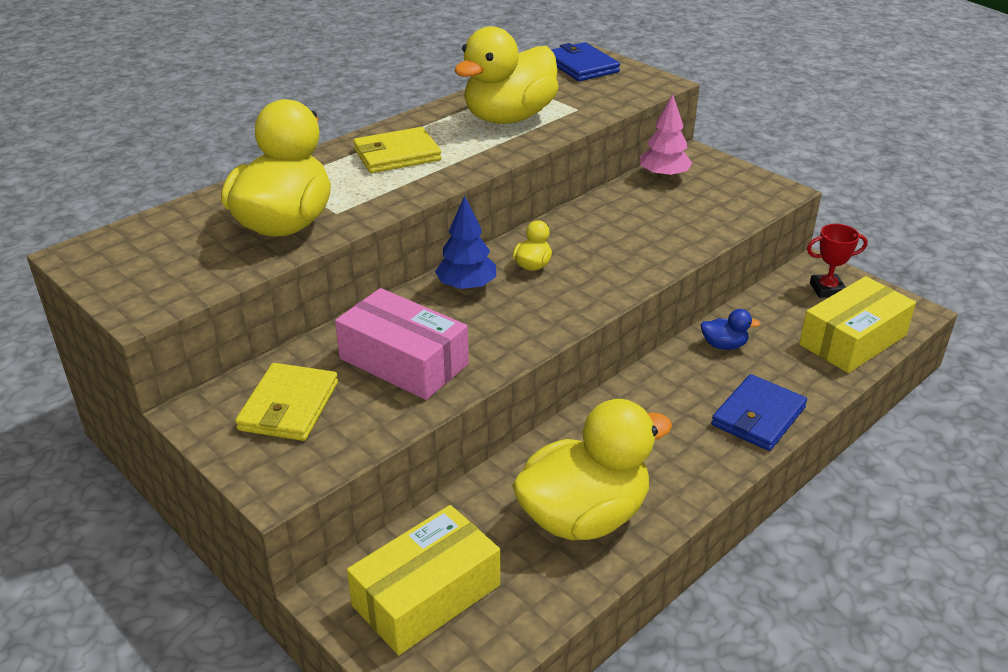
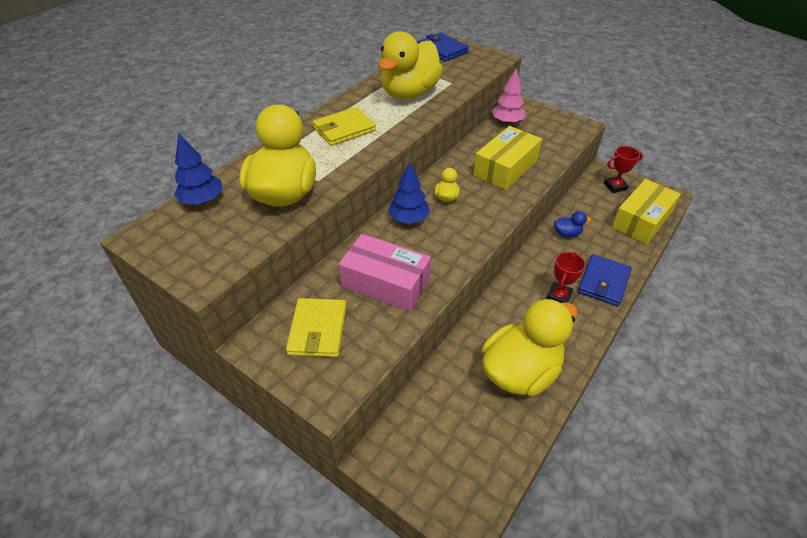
camera: 10 degrees left, 10 degrees up
(173, 221) = (202, 200): none -> blue tree
(426, 595) = (438, 448): yellow box -> yellow box (505, 168)
(680, 427) = (559, 296): none -> red trophy

